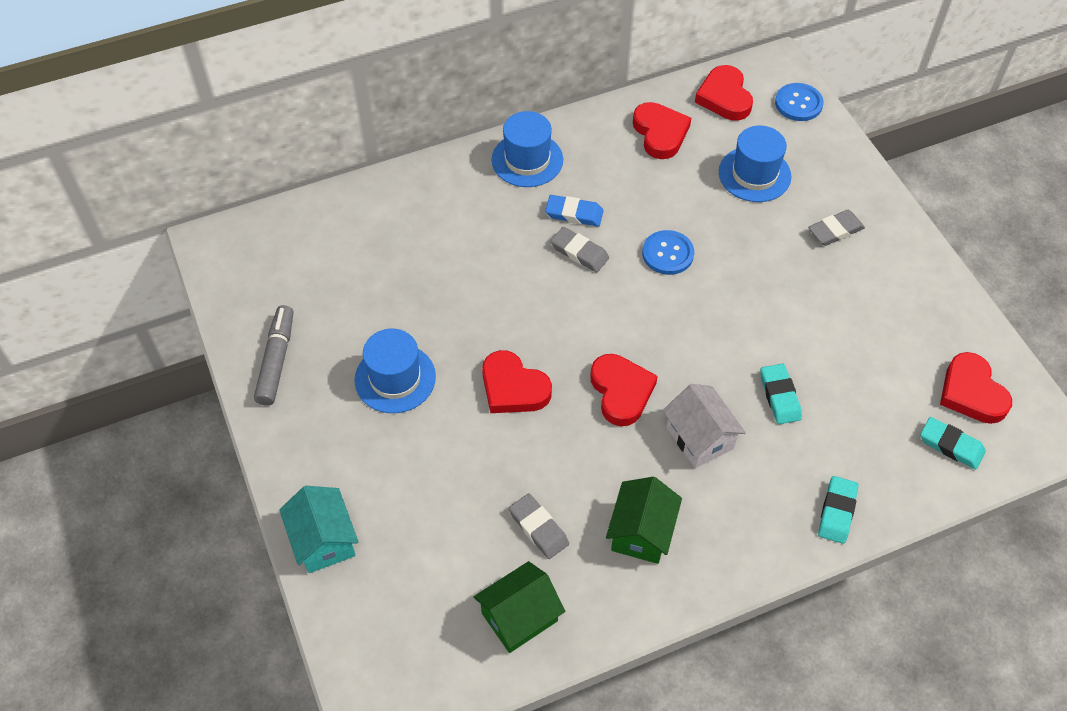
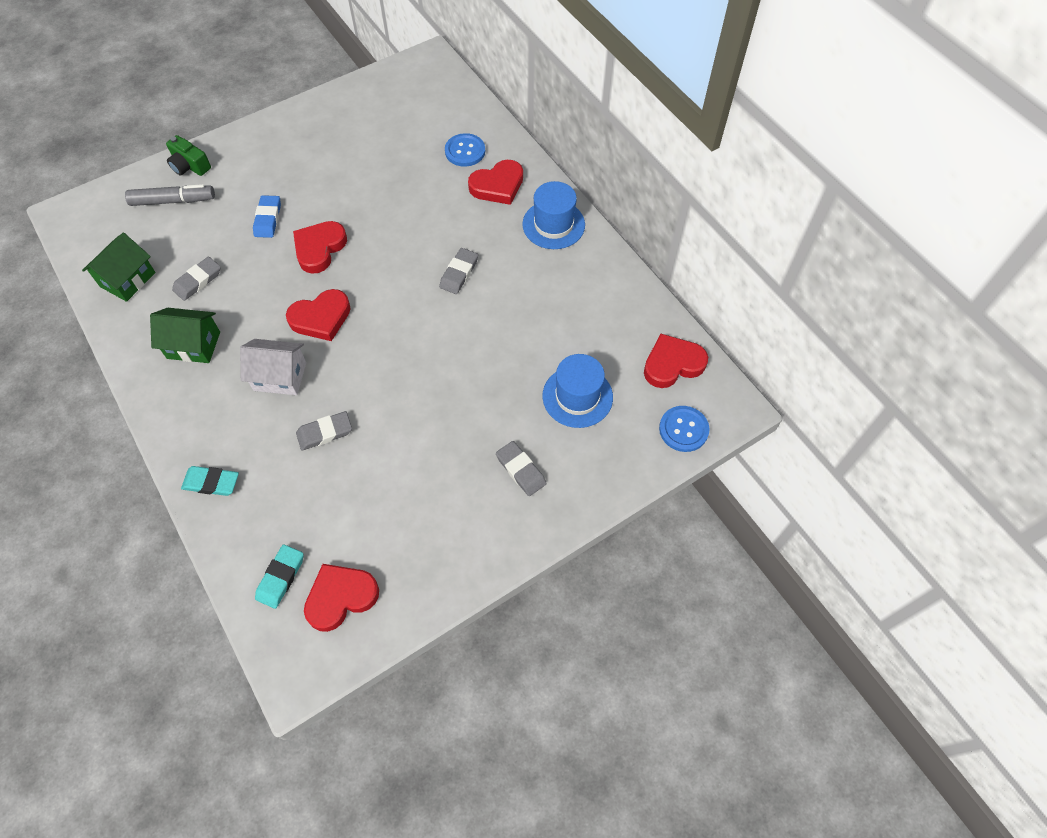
camera: 80 degrees right, 5 degrees up
(276, 360) = (332, 113): grey marker -> grey marker (173, 201)
(324, 540) = (190, 166): turquoise house -> green camera
(395, 378) = (322, 179): blue hat -> none
(519, 617) = (128, 279): green house -> green house turned 75 degrees clockwise
(574, 213) = (500, 264): blue eraser -> blue eraser (268, 219)
(660, 133) = (610, 316): red heart -> red heart (497, 186)
(667, 254) = (468, 336): blue button -> blue button (465, 151)
(699, 438) = (280, 376): white house -> white house turned 45 degrees clockwise
(779, 396) = (325, 432): turquoise eraser -> grey eraser

